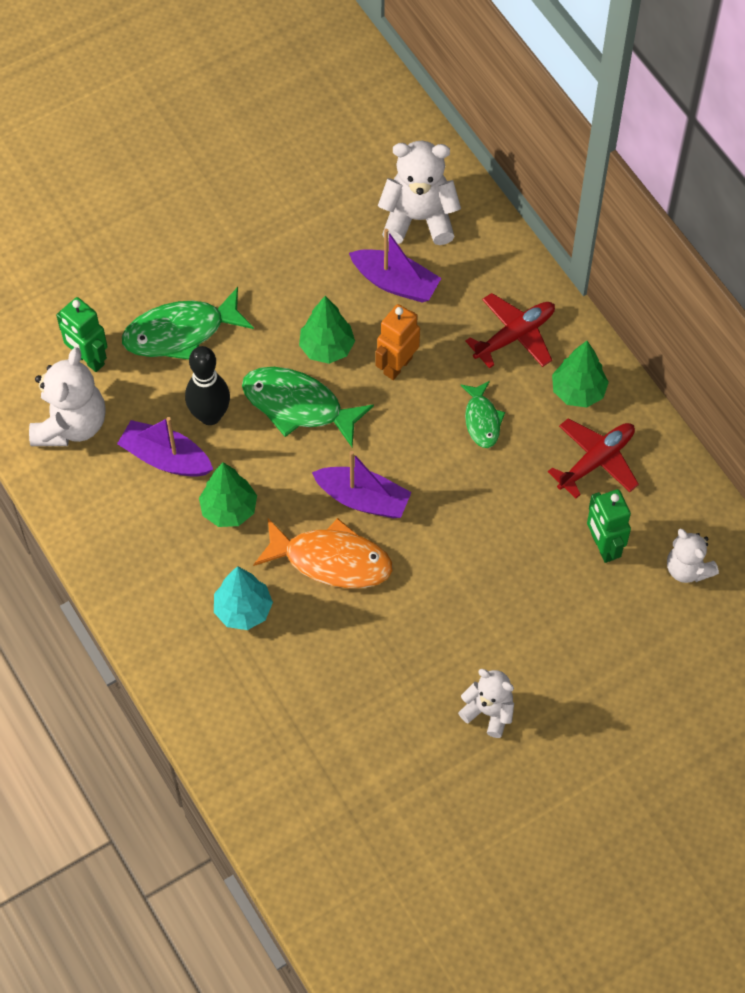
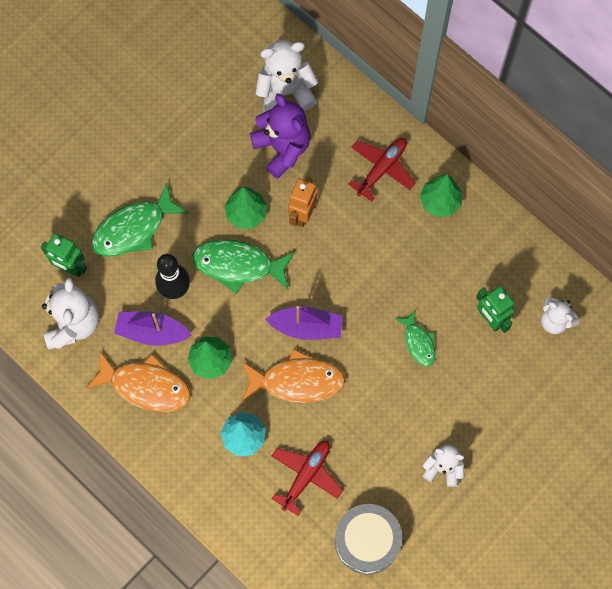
camera: 15 degrees left, 10 degrees up
(138, 519) = (145, 386): none -> orange fish
(363, 776) = (367, 541): none -> grey drum
(395, 283) = (282, 148): purple boat -> purple teddy bear
(482, 420) = (376, 242): green fish -> green fish (418, 342)
(596, 461) = (467, 253): red plane -> red plane (306, 475)

